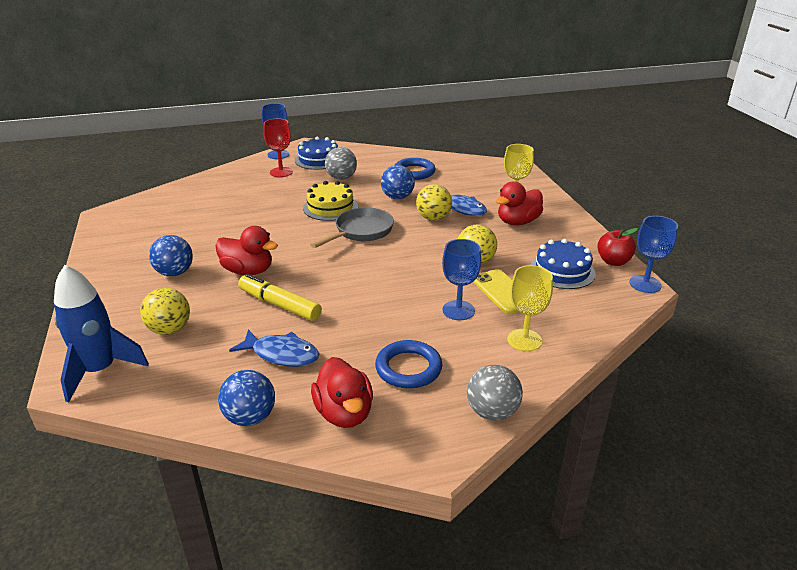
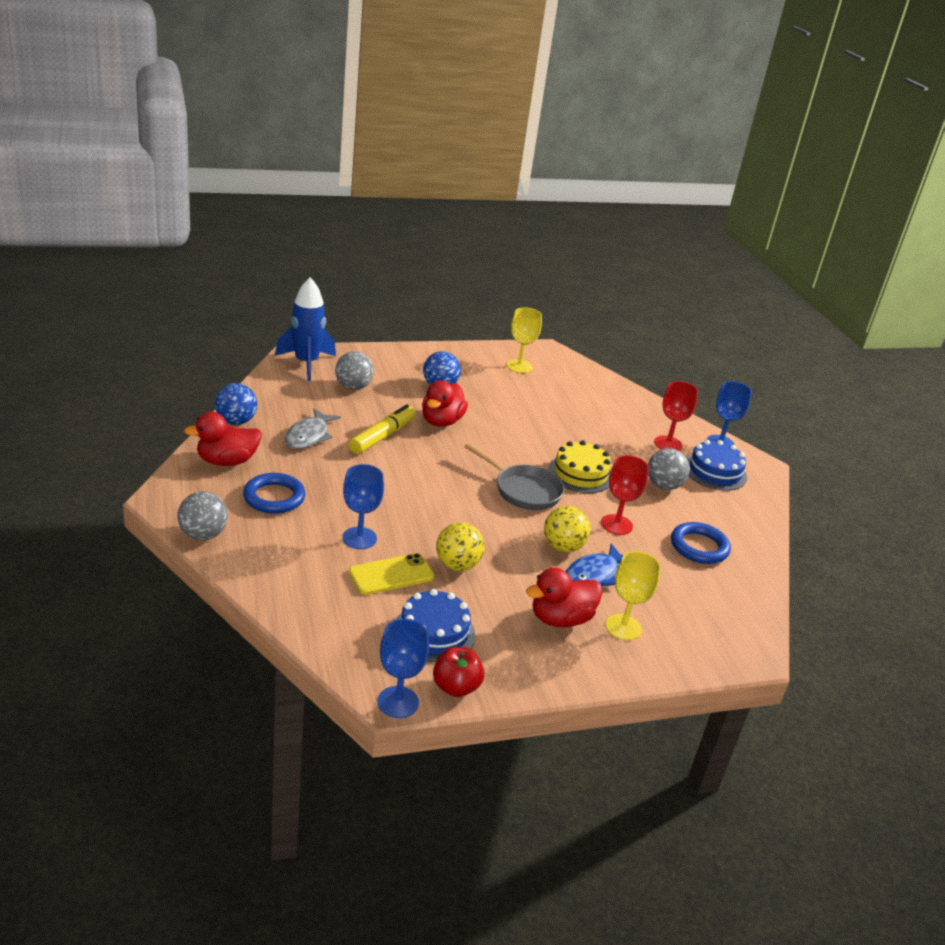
camera: 85 degrees right, 0 degrees up
(170, 329) = (353, 387): yellow ball -> grey ball
(282, 354) = (309, 436): blue fish -> grey fish
(397, 197) = (616, 525): blue ball -> red goblet
(517, 222) = (560, 619): red duck -> red duck turned 75 degrees counterclockwise
(524, 340) = (300, 573): yellow goblet -> yellow goblet (519, 366)

